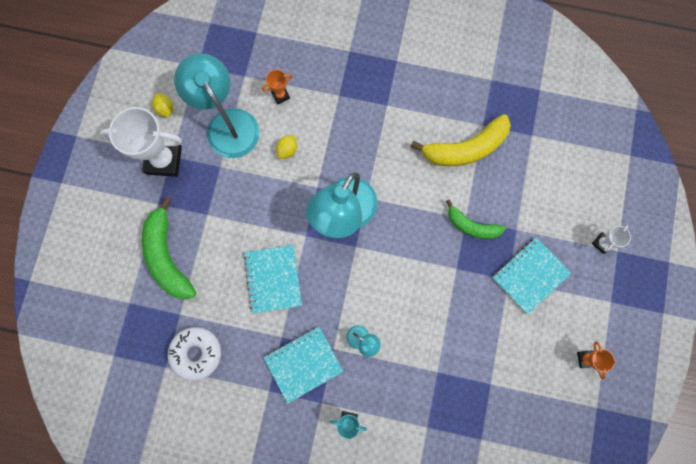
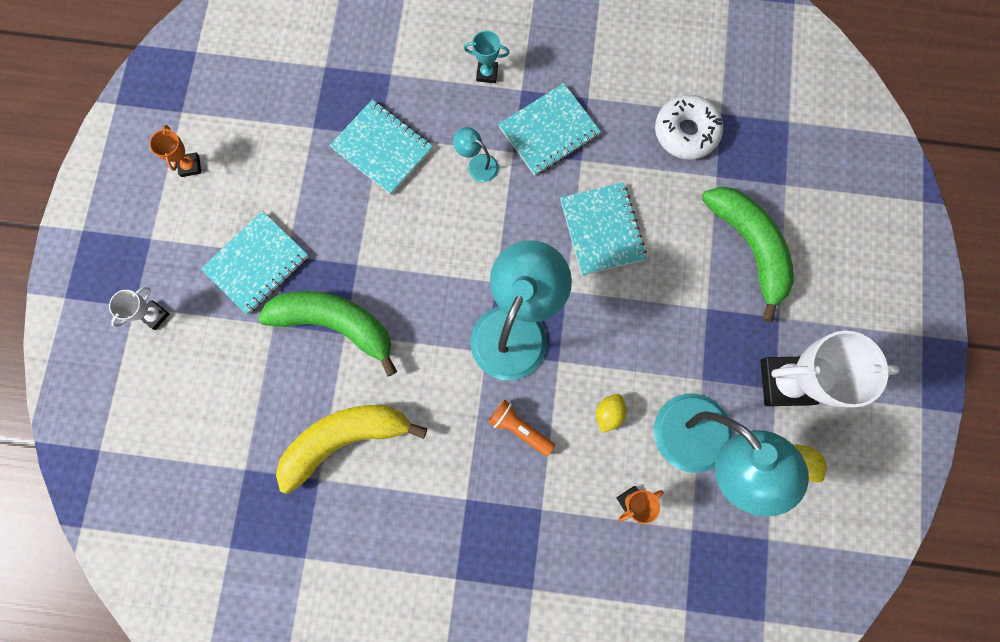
camera: 175 degrees right, 0 degrees up
(348, 145) = (519, 428): none -> orange flashlight
(435, 360) = (382, 148): none -> turquoise notebook
(472, 226) = (336, 324): green banana -> green banana, size x1.62

